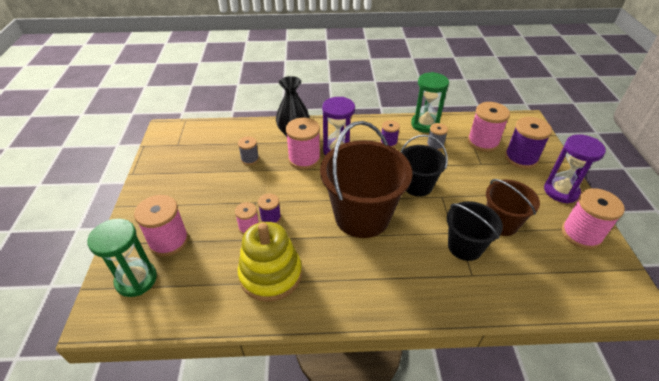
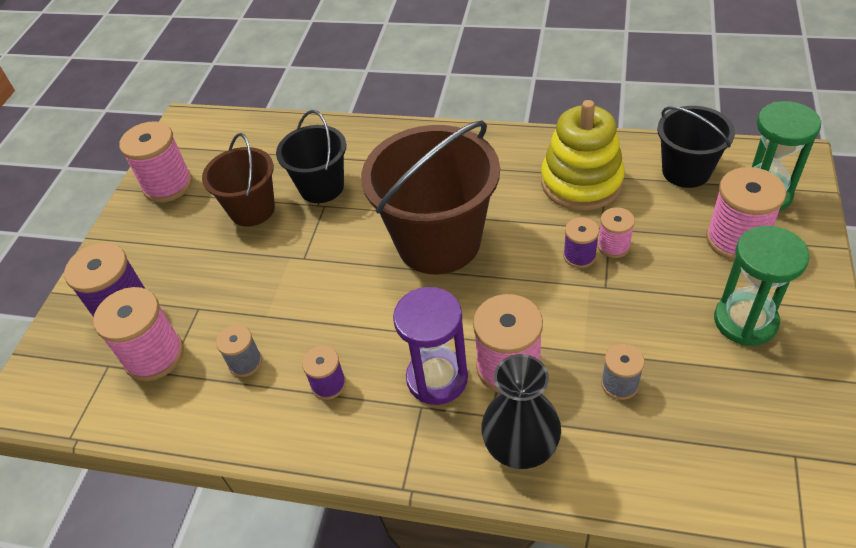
camera: 160 degrees left, 5 degrees up
(417, 185) = (329, 281): black bucket -> black bucket (686, 171)
(425, 124) = (227, 424): green hourglass -> green hourglass (745, 321)
(561, 191) = (128, 243): purple hourglass -> none

